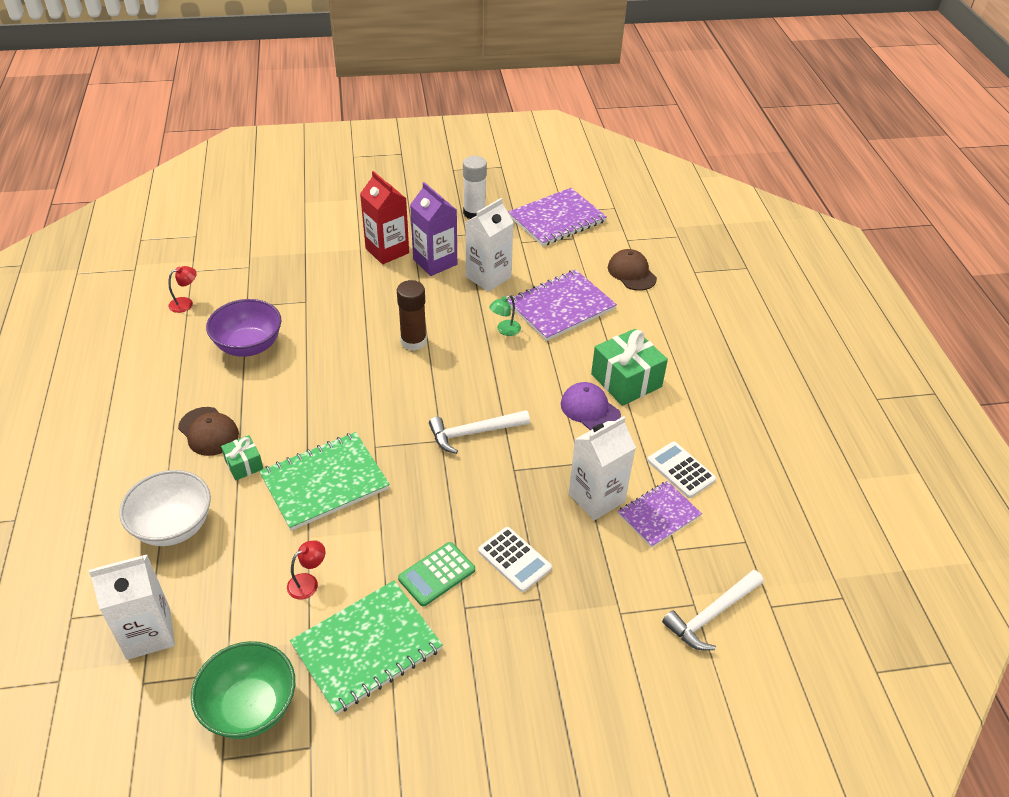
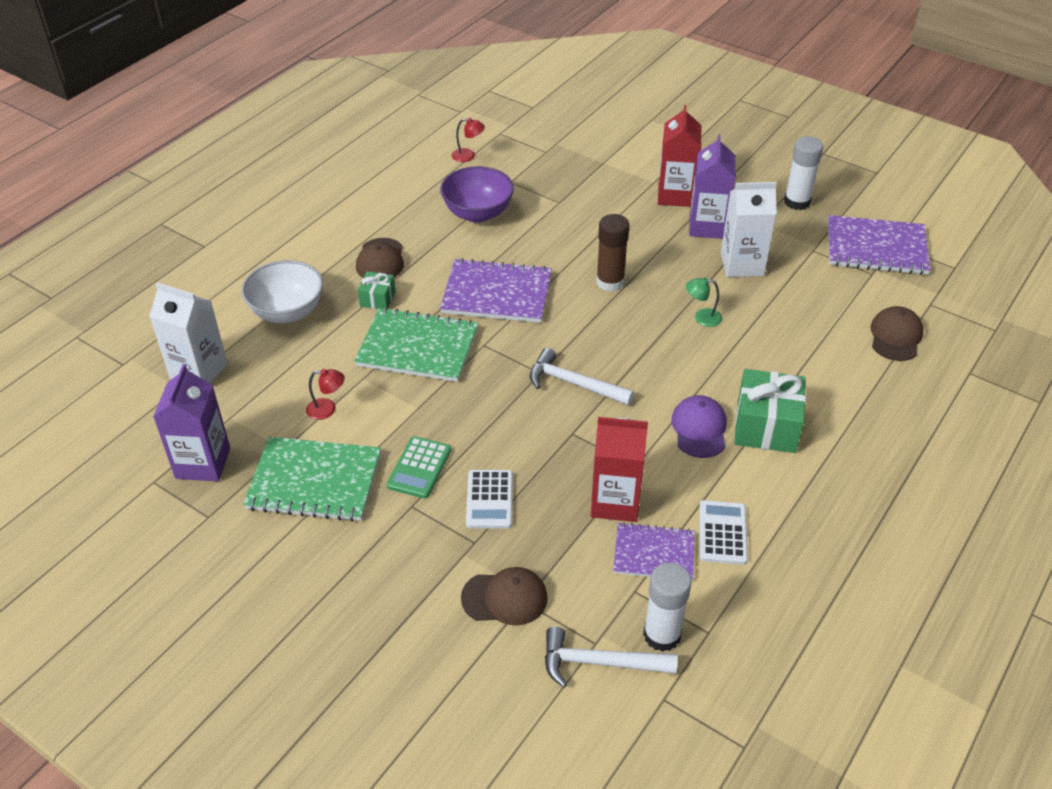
camera: 45 degrees right, 0 degrees up
(250, 707) = (203, 463): green bowl -> purple carton
(437, 574) = (419, 468): green calculator -> green calculator turned 75 degrees counterclockwise
(561, 307) = (781, 328): purple notebook -> purple notebook (497, 294)
(596, 498) = (615, 502): white carton -> red carton
(606, 621) = (505, 598): none -> brown cap
(724, 565) = (662, 635): none -> white glue stick

